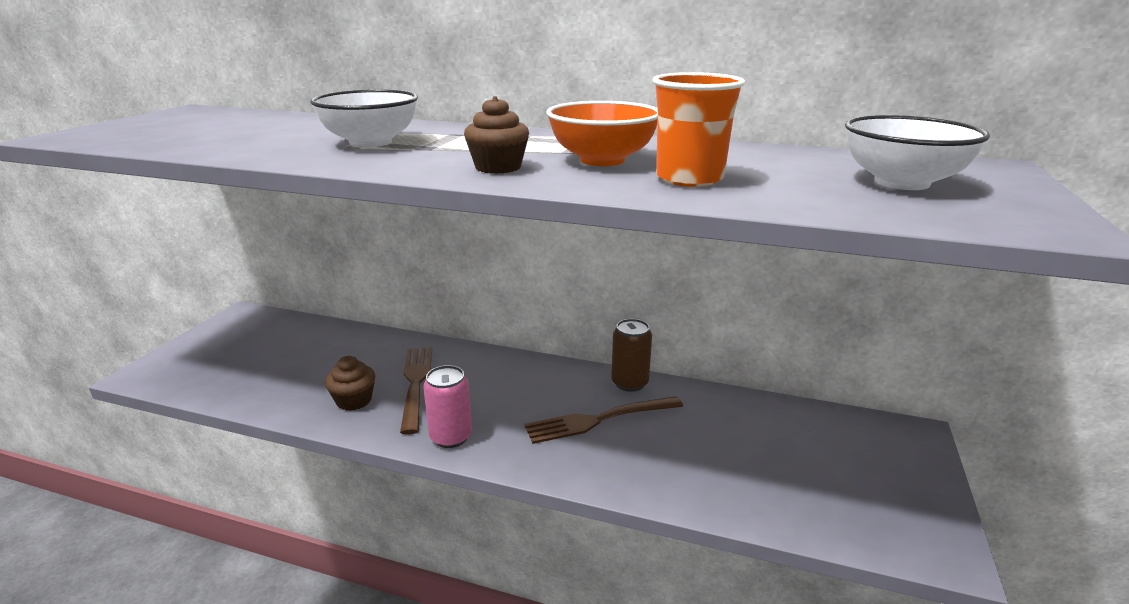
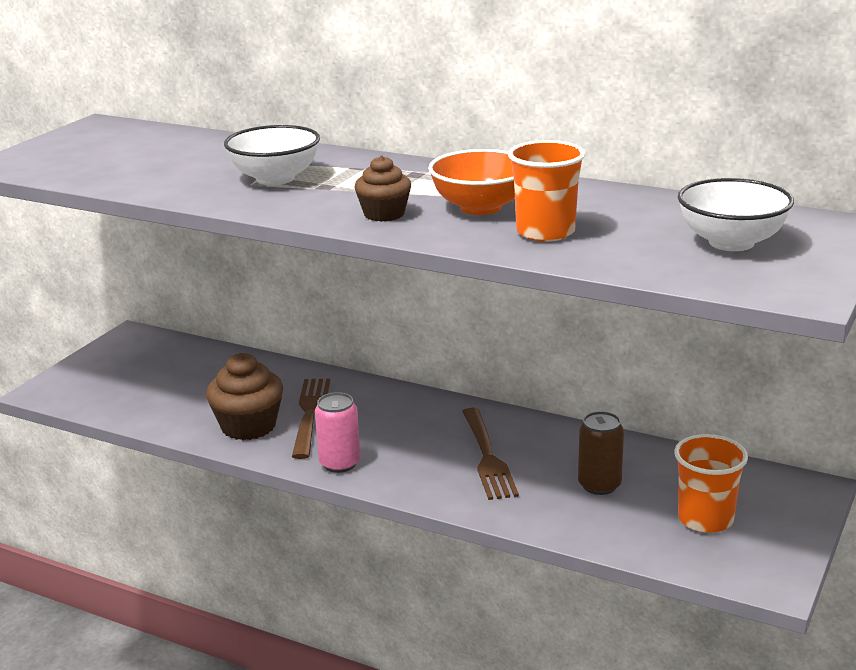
camera: 10 degrees right, 0 degrees up
(354, 400) = (248, 426): brown cupcake -> brown cupcake, size x1.58
(598, 420) = (487, 457): brown fork -> brown fork turned 90 degrees counterclockwise
(629, 383) = (531, 425): brown can -> brown can (599, 485)
(835, 477) = (705, 519): none -> orange cup

